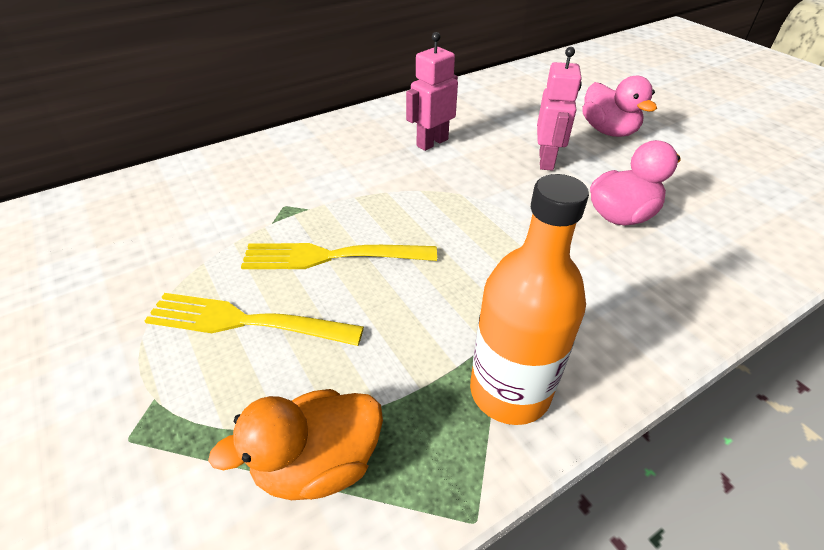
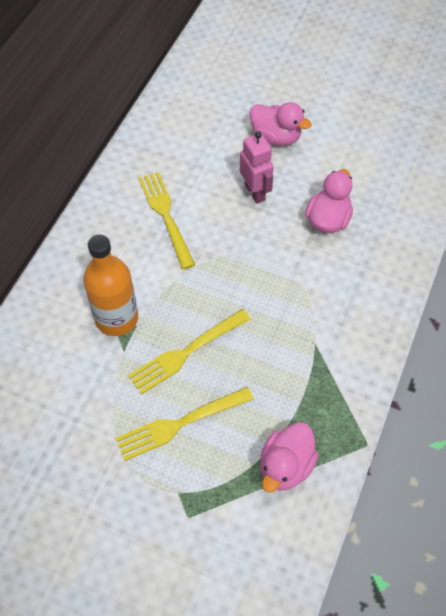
camera: 35 degrees left, 15 degrees up
(318, 463) = (285, 466): orange duck -> pink duck
(432, 142) = (165, 215): pink robot -> yellow fork
(509, 391) = (342, 376): orange bottle -> orange bottle (117, 318)

